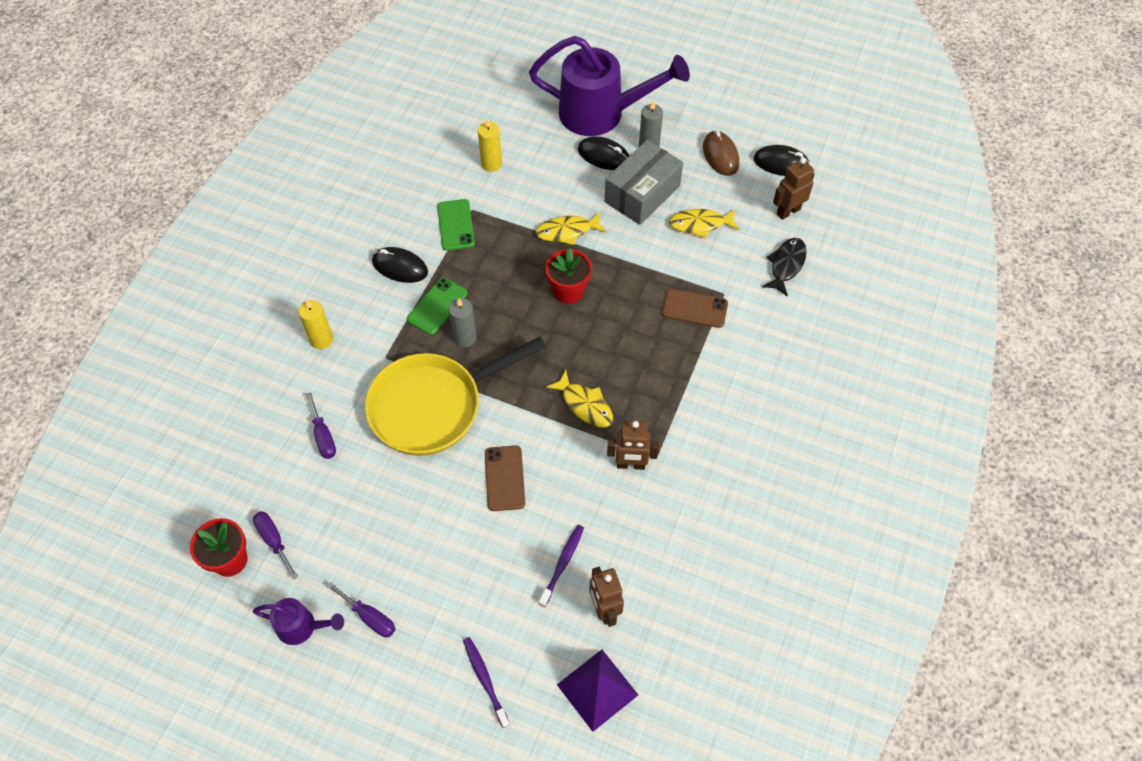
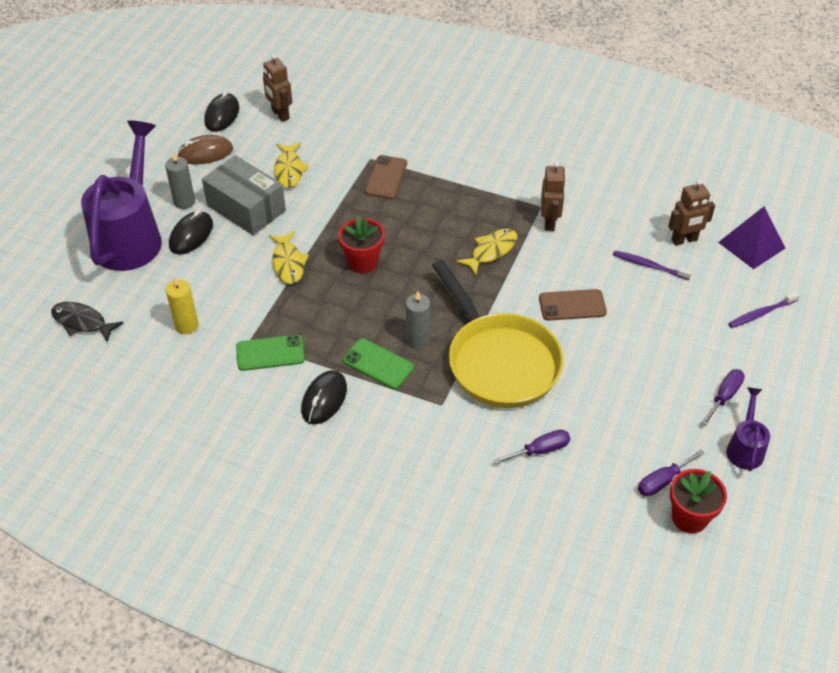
camera: 90 degrees left, 10 degrees down
(321, 340) = (420, 463): yellow candle -> none
(786, 265) = (341, 119): black fish -> black fish (82, 322)

